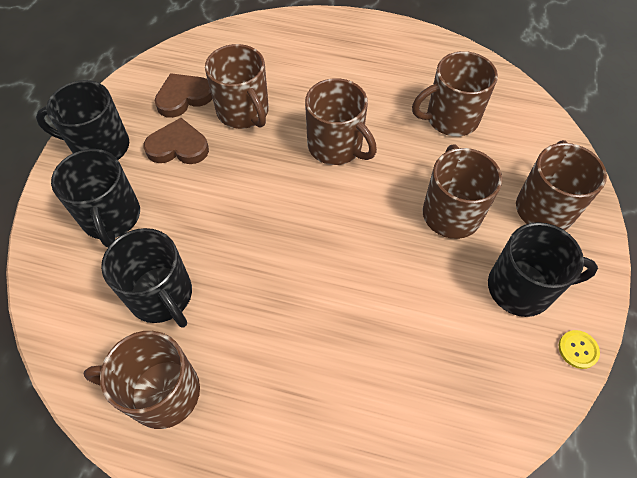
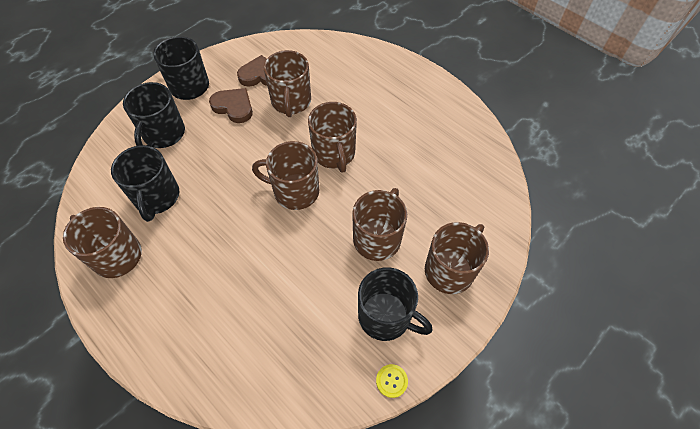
camera: 30 degrees right, 0 degrees up
(450, 118) = (432, 171): brown mug -> brown mug (295, 191)

